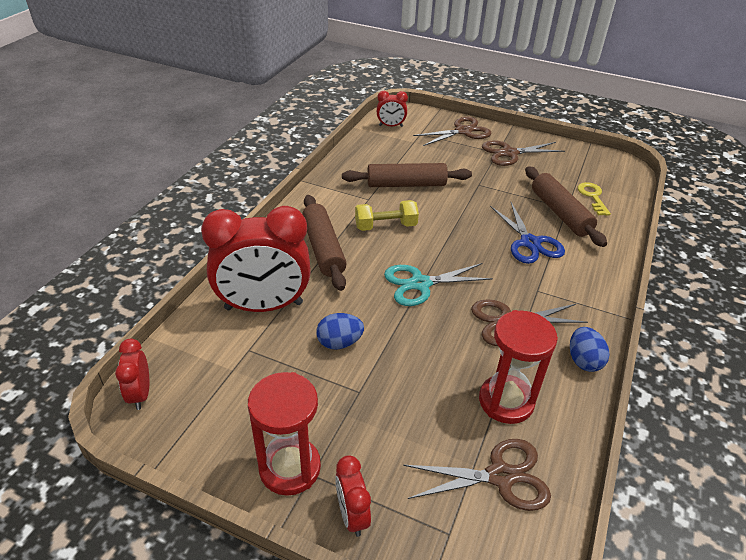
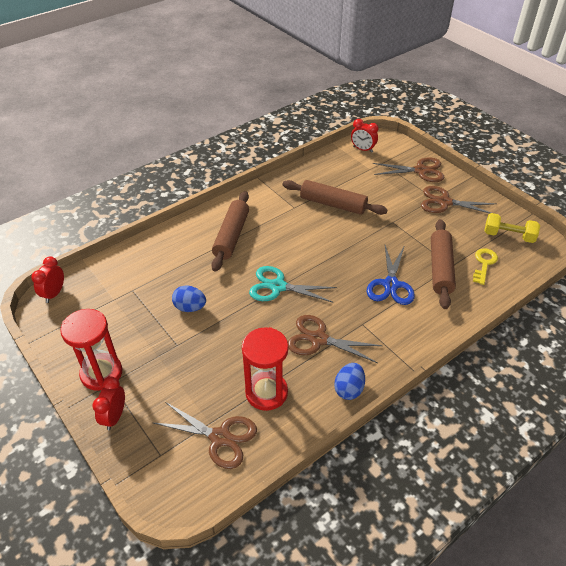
camera: 30 degrees right, 5 degrees up
(264, 306) = (162, 264): red clock -> none
(385, 226) = (289, 233): yellow dumbbell -> yellow dumbbell (508, 236)

